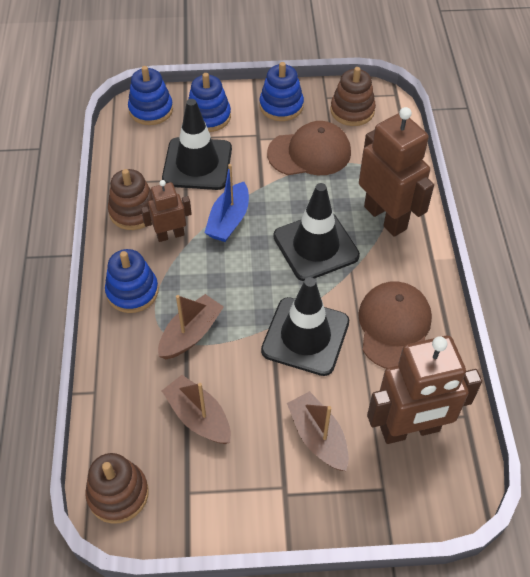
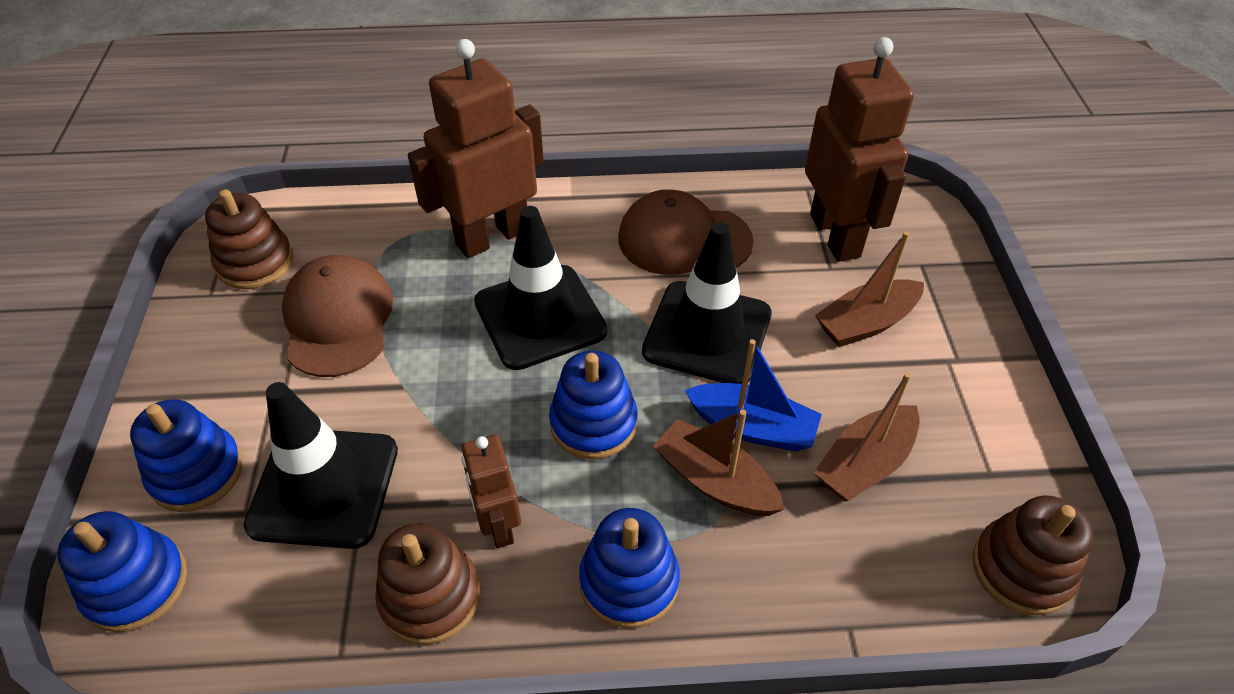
camera: 90 degrees left, 5 degrees down
(229, 220) = (473, 432): blue boat -> blue boat (752, 427)
(281, 106) = (208, 356): blue stacking toy -> blue stacking toy (593, 423)

